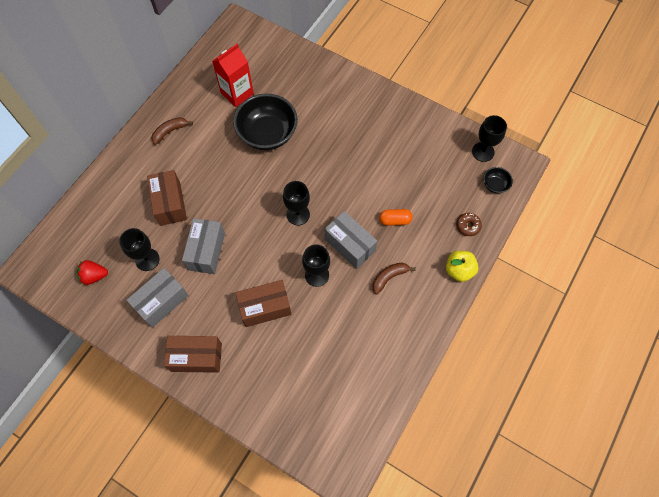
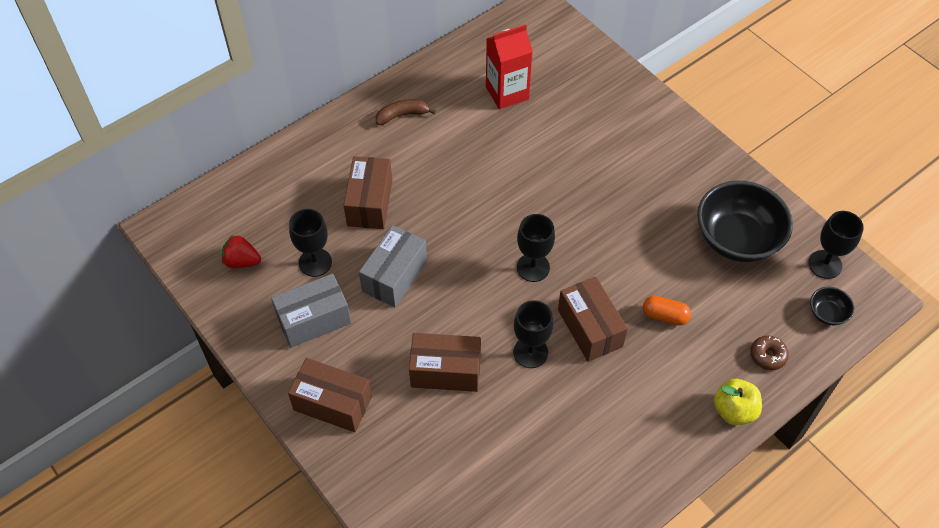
camera: 20 degrees right, 10 degrees down
(267, 134) = (529, 154): black bowl -> black bowl (737, 239)
(350, 245) = (590, 328): grey box -> brown box
(389, 277) = (630, 387): brown banana -> none

